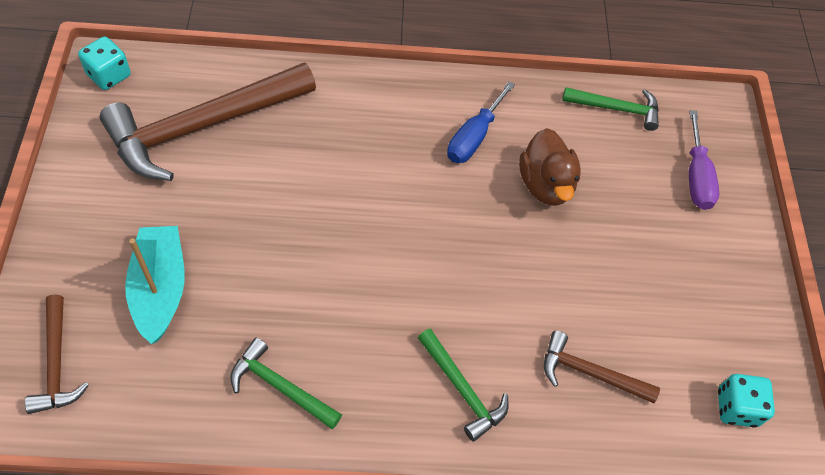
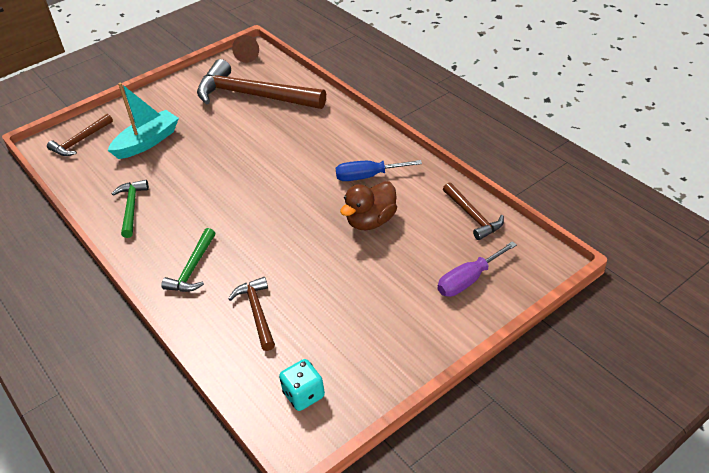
camera: 60 degrees right, 15 degrees down
(109, 75) = (248, 56): turquoise dice -> brown cone
(616, 109) = (473, 216): green hammer -> brown hammer

